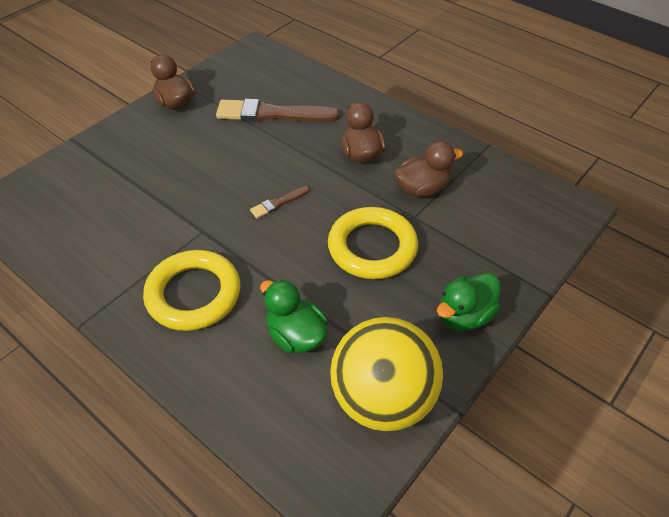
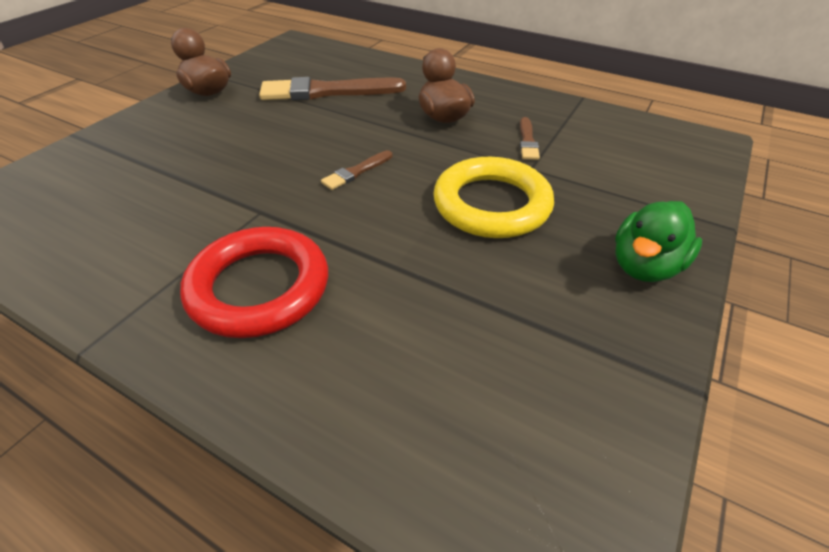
camera: 10 degrees left, 5 degrees down
(193, 294) = (259, 287): yellow ring -> red ring
(296, 336) = (424, 322): green duck -> none
(382, 399) = (584, 393): yellow ball -> none
(422, 189) = (527, 141): brown duck -> brown brush

